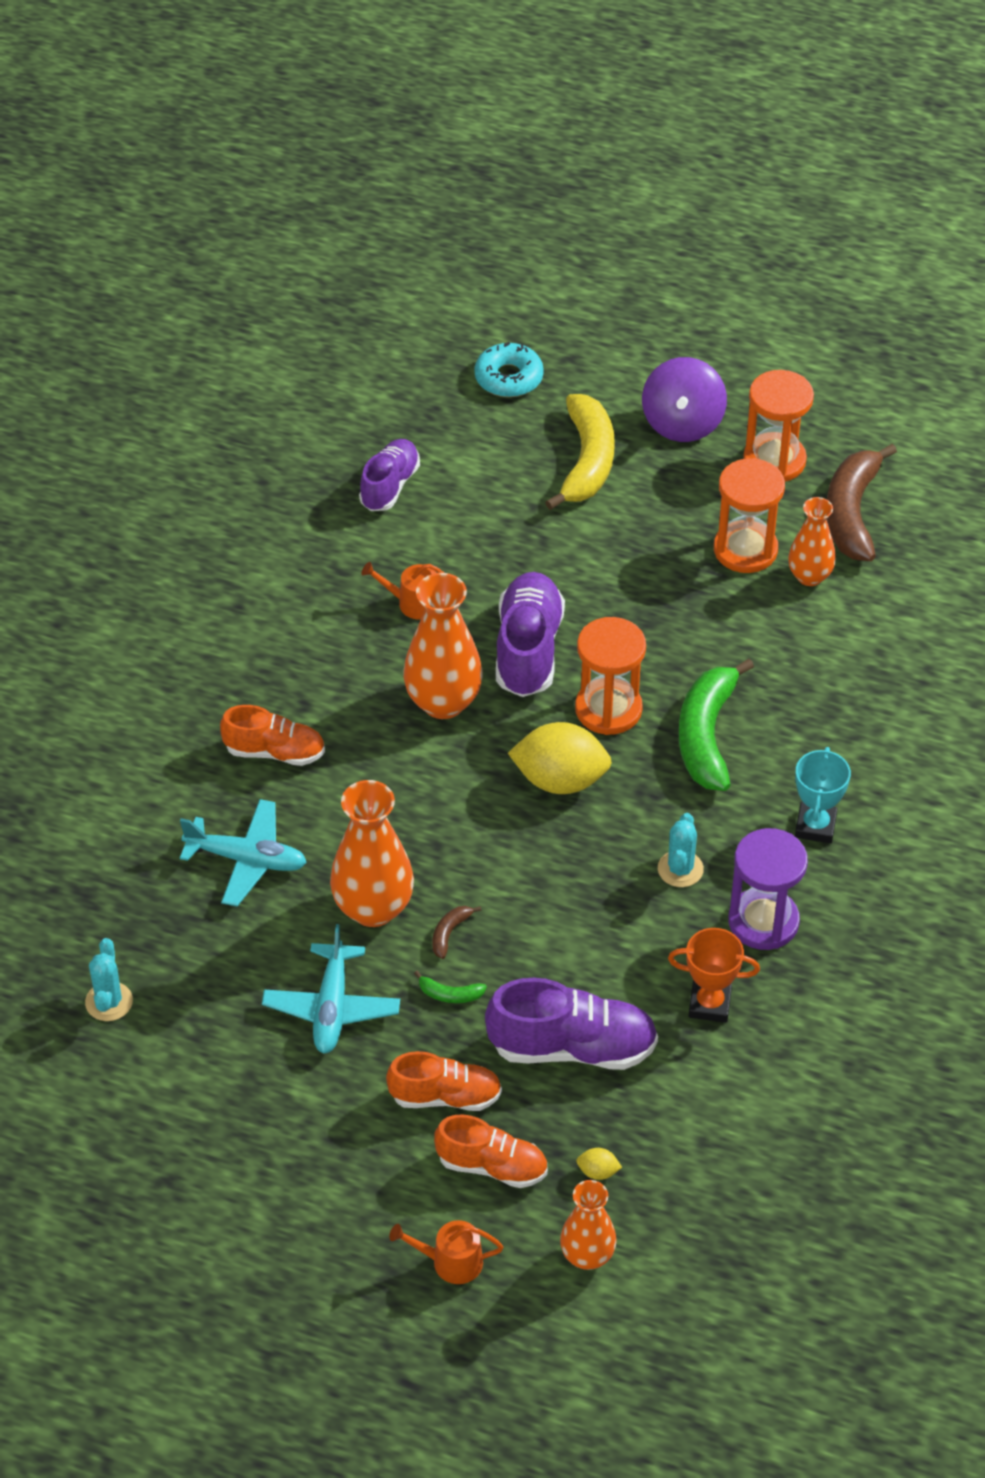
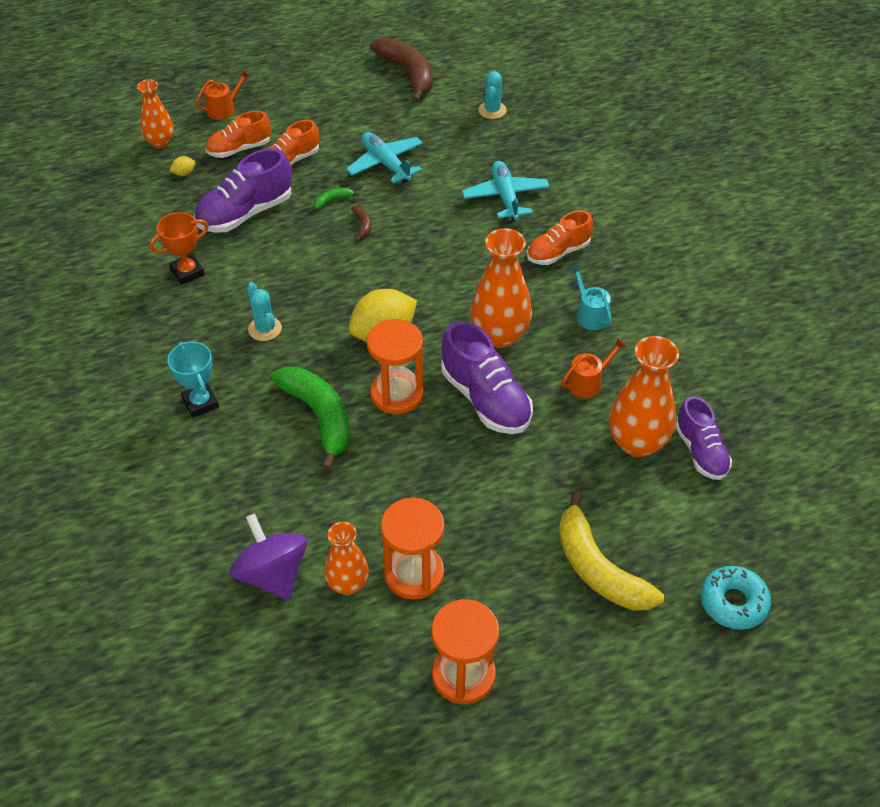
camera: 140 degrees right, 0 degrees up
(109, 1002) = (492, 110): turquoise cactus -> turquoise cactus turned 45 degrees clockwise
(246, 860) = (505, 197): turquoise plane -> turquoise plane turned 105 degrees clockwise
(328, 664) = (590, 315): none -> turquoise watering can
(373, 908) = (415, 213): orange vase -> orange vase (637, 442)
(682, 423) = (566, 659): purple spinning top -> purple spinning top (272, 574)
(763, 921) = (190, 330): purple hourglass -> none
(852, 513) = (361, 667): brown banana -> brown banana (408, 74)

